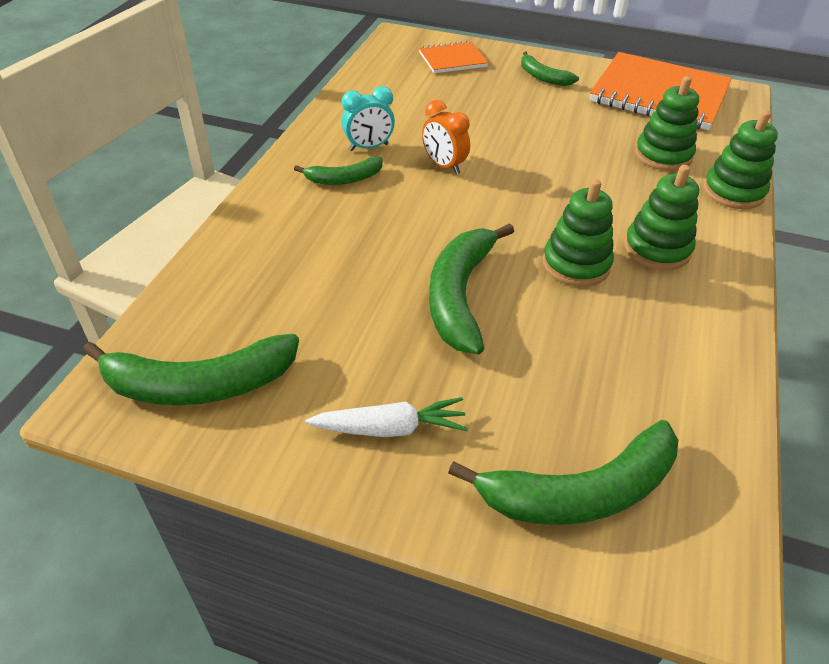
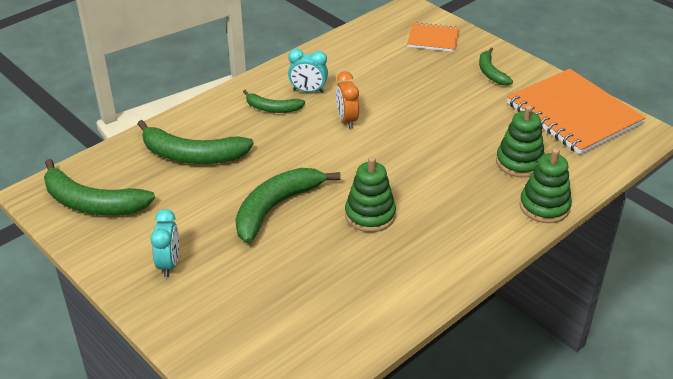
camera: 30 degrees right, 5 degrees down
(390, 428) = (169, 264): white carrot -> turquoise clock
(580, 492) = (240, 337): green banana -> green banana (192, 155)
(657, 249) = (437, 225): green stacking toy -> none

